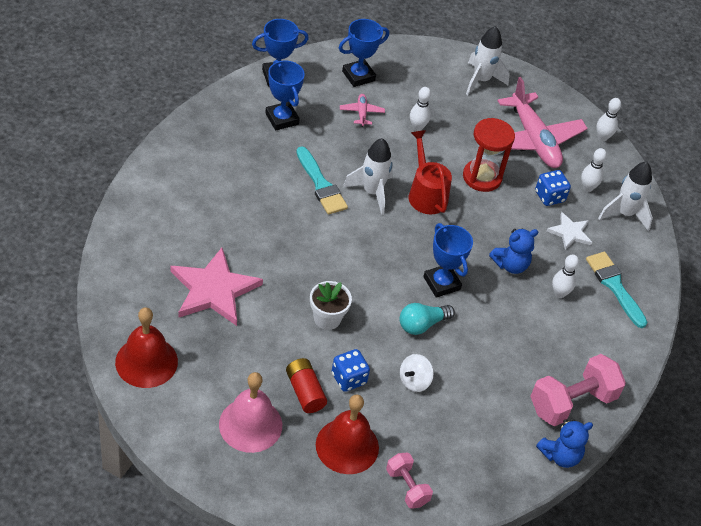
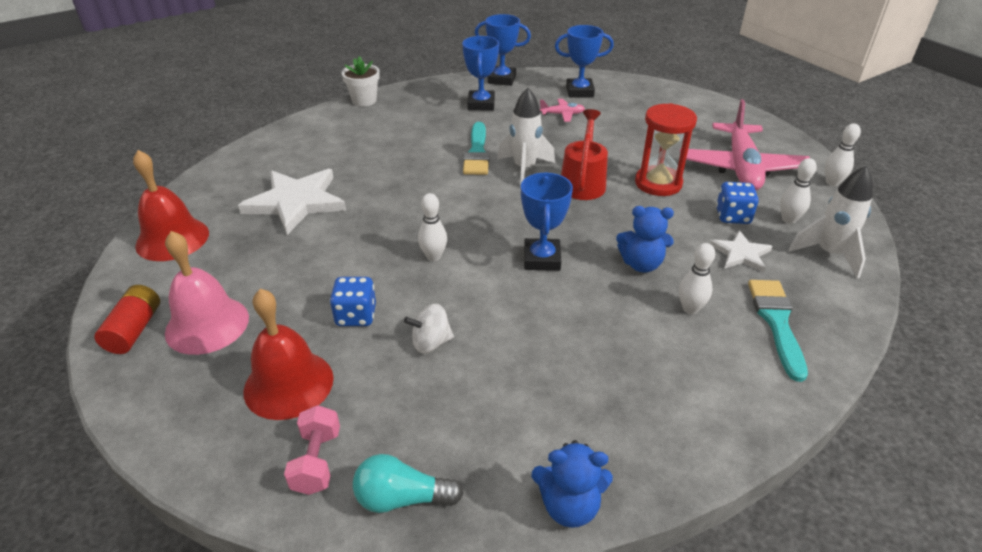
camera: 35 degrees right, 10 degrees down
(214, 290) = (296, 202): pink star -> white star
(305, 392) = (296, 313): red battery -> red battery (135, 330)
(327, 318) = (384, 254): white flower pot -> white flower pot (364, 100)
(361, 113) = (562, 114): pink plane -> pink plane turned 60 degrees clockwise
(417, 127) = (612, 134): white bowling pin -> white bowling pin (433, 256)
(422, 324) = (487, 290): turquoise light bulb -> turquoise light bulb (402, 498)
(481, 80) = (707, 115): white rocket -> none
(572, 402) = (632, 439): pink dumbbell -> none

